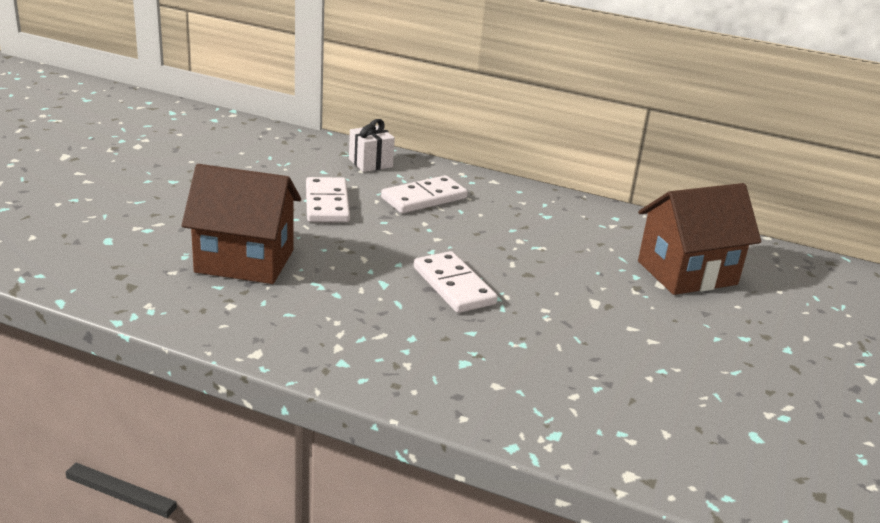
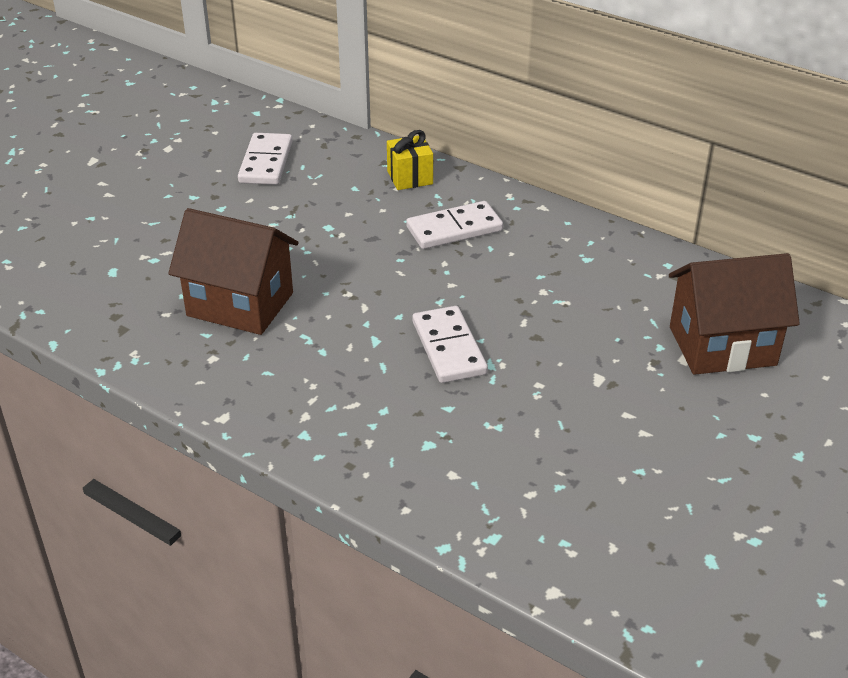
camera: 15 degrees right, 10 degrees up
(327, 204) = (346, 233): white domino -> white domino (266, 162)
(370, 163) = (410, 177): white gift -> yellow gift

